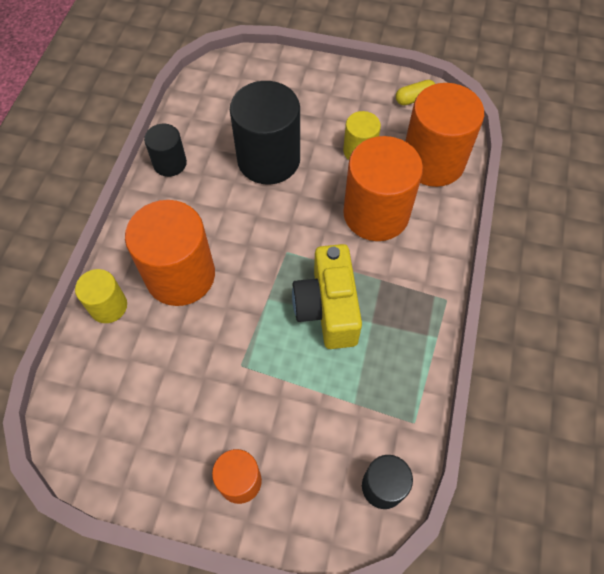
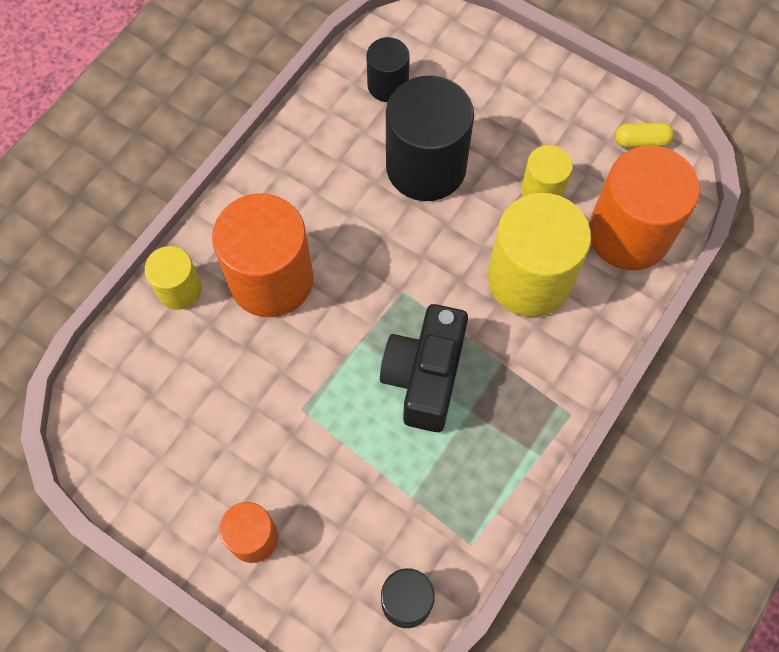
camera: 20 degrees right, 5 degrees up
(170, 163) = (307, 135): black cylinder -> black cylinder (388, 85)
(327, 309) = (424, 377): yellow camera -> black camera
(376, 214) = (529, 279): orange cylinder -> yellow cylinder

